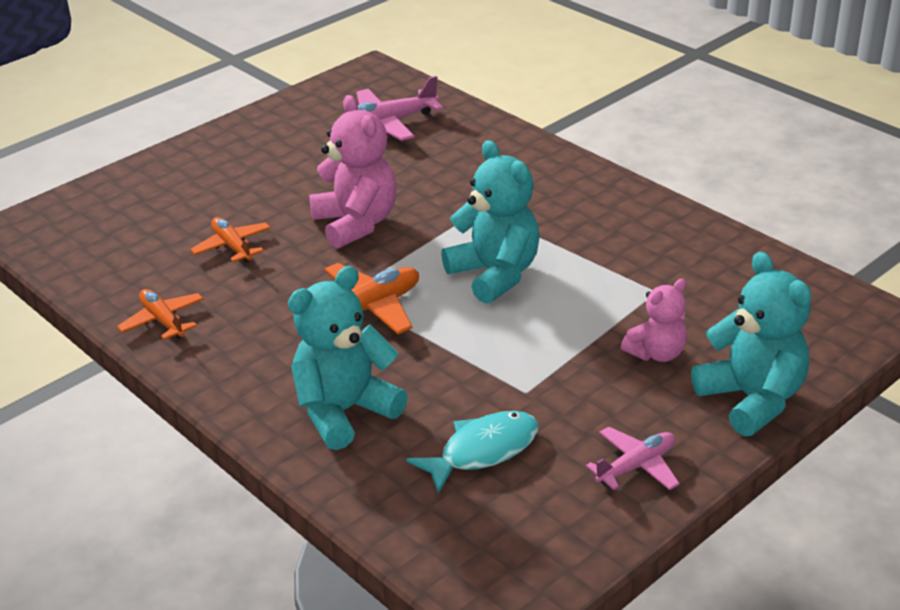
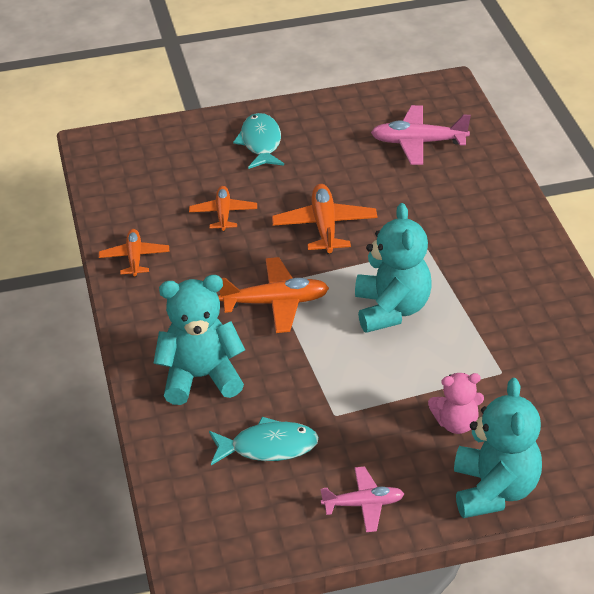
camera: 30 degrees right, 5 degrees up
(218, 171) = (260, 143): none -> turquoise fish
(356, 224) = (325, 227): pink teddy bear -> orange plane

